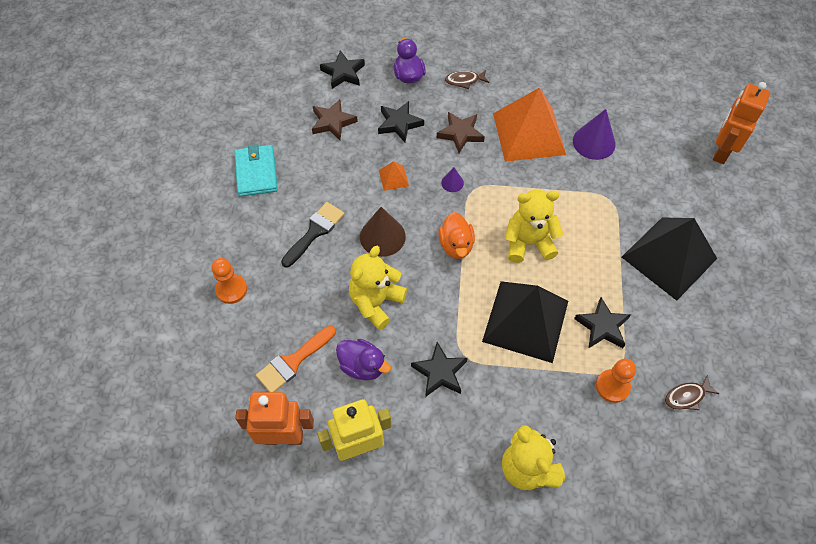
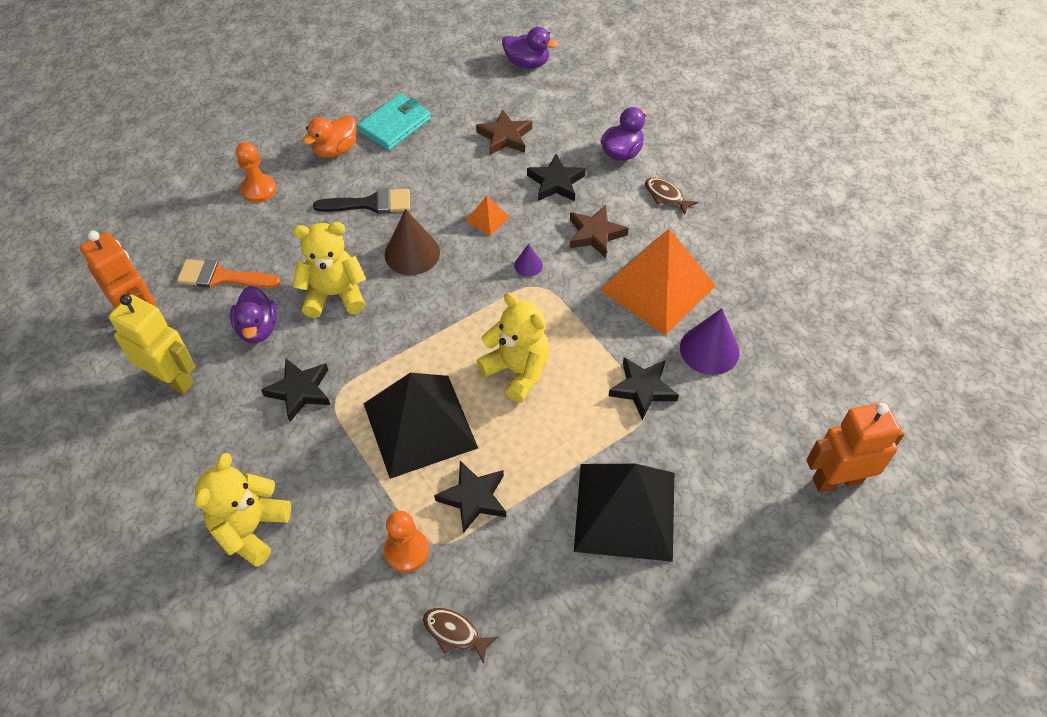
camera: 50 degrees right, 5 degrees down
(280, 67) = (527, 63): none -> purple duck
(343, 73) = (570, 107): black star -> black star (643, 389)
(456, 245) = (456, 314): orange duck -> orange duck (335, 150)

